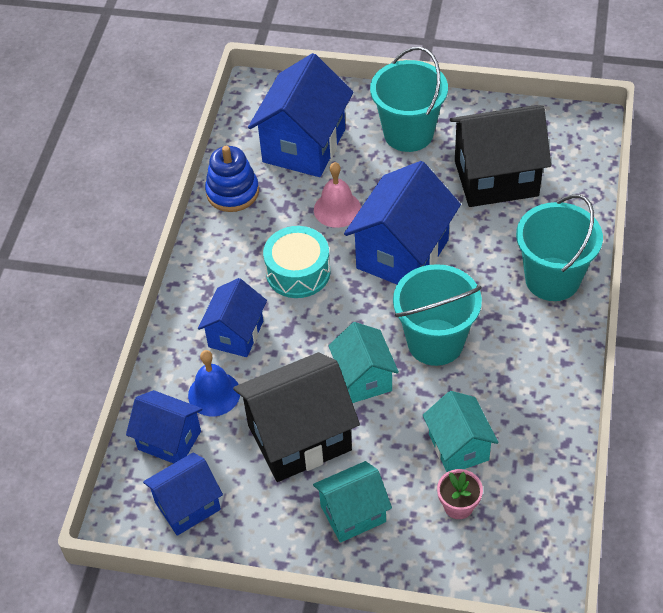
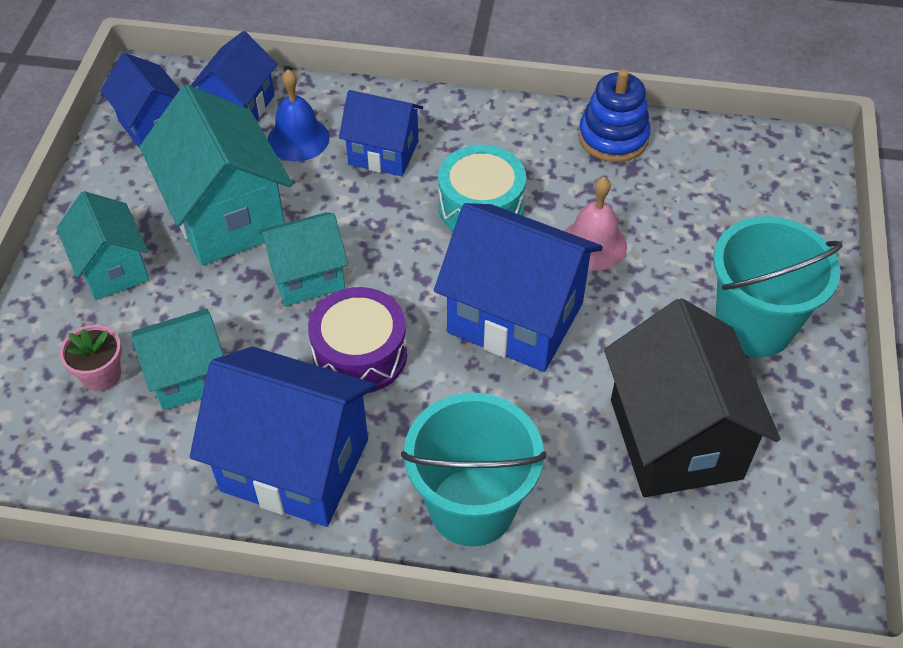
camera: 85 degrees right, 0 degrees up
(299, 437) = (227, 217): black house -> turquoise house
(304, 145) = (708, 205): blue house -> blue house (295, 465)
(435, 342) = (360, 354): turquoise bucket -> purple drum

